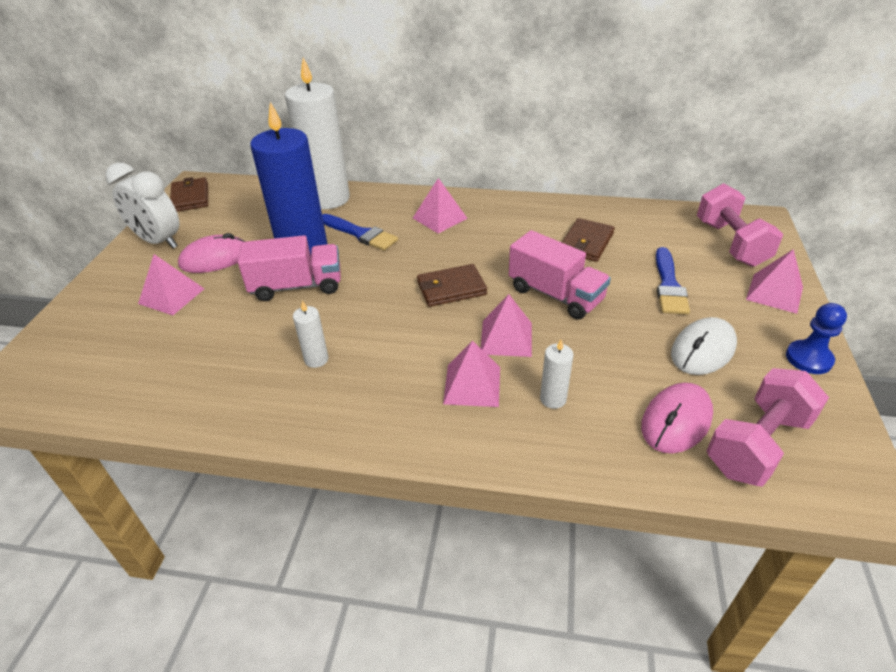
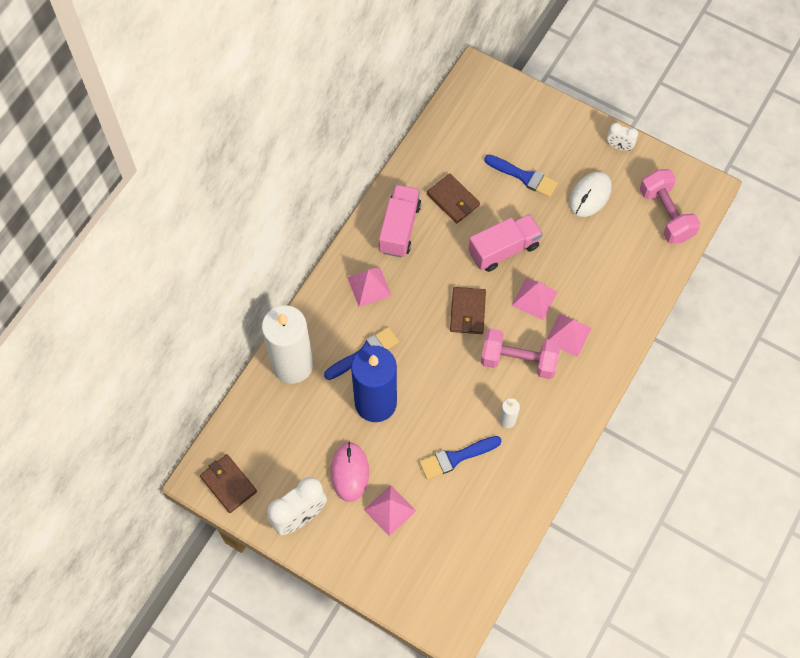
camera: 70 degrees left, 25 degrees up
(190, 197) = (228, 484): brown wallet -> brown wallet turned 45 degrees clockwise
(250, 329) = (456, 457): none -> blue brush
(297, 286) = (418, 416): pink truck -> pink truck (399, 228)
(553, 399) = (597, 296): white candle -> none
(676, 421) = (636, 242): pink mouse -> none
(702, 350) = (590, 195): white mouse -> white mouse turned 60 degrees clockwise
(730, 243) = (496, 111): pink dumbbell -> pink dumbbell (518, 360)
(774, 293) = (558, 122): pink pyramid -> none
(808, 358) = (619, 146): blue pawn -> white clock

